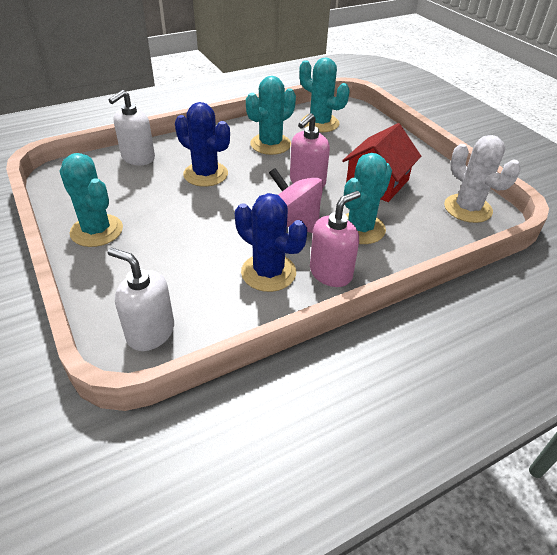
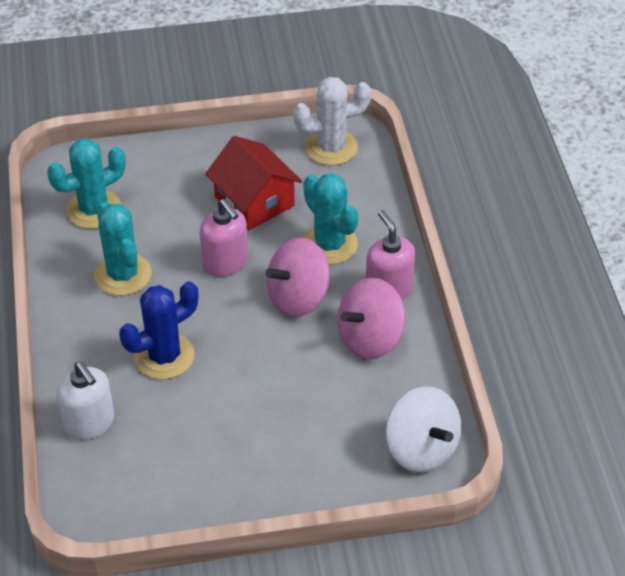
camera: 70 degrees left, 5 degrees up
(96, 231) = (240, 481): turquoise cactus -> none
(150, 332) = (421, 449): white soap dispenser -> white spinning top
(268, 272) = (370, 338): blue cactus -> pink spinning top

